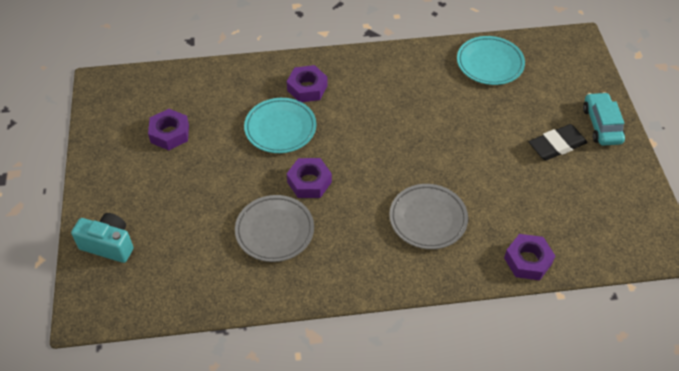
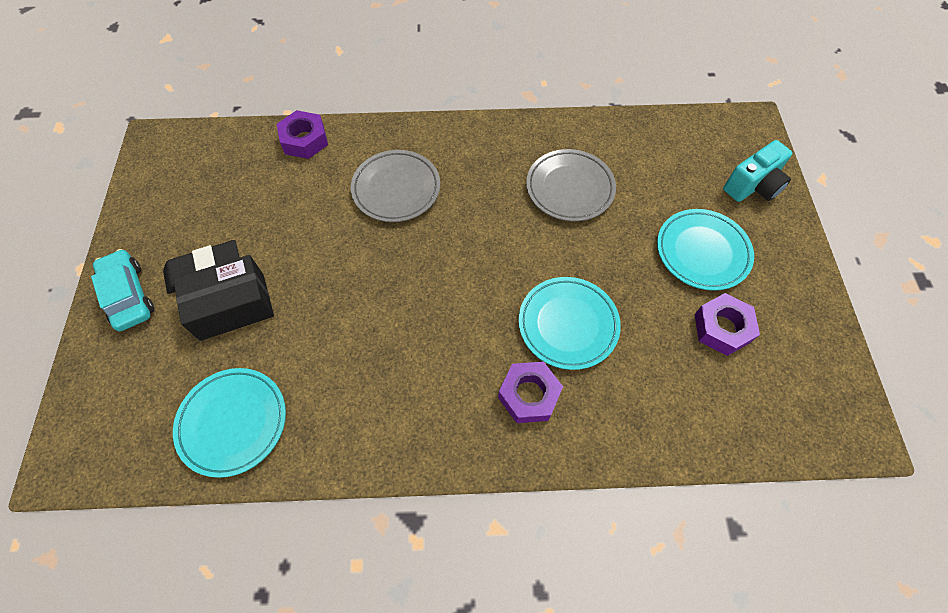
camera: 175 degrees left, 10 degrees up
(108, 245) = (753, 186): turquoise camera -> turquoise camera turned 60 degrees counterclockwise
(170, 185) = (702, 252): none -> turquoise plate
(309, 182) = (529, 243): purple nut -> none
(523, 123) = (232, 306): none -> black box
(601, 125) = (128, 295): turquoise car -> turquoise car turned 150 degrees clockwise

